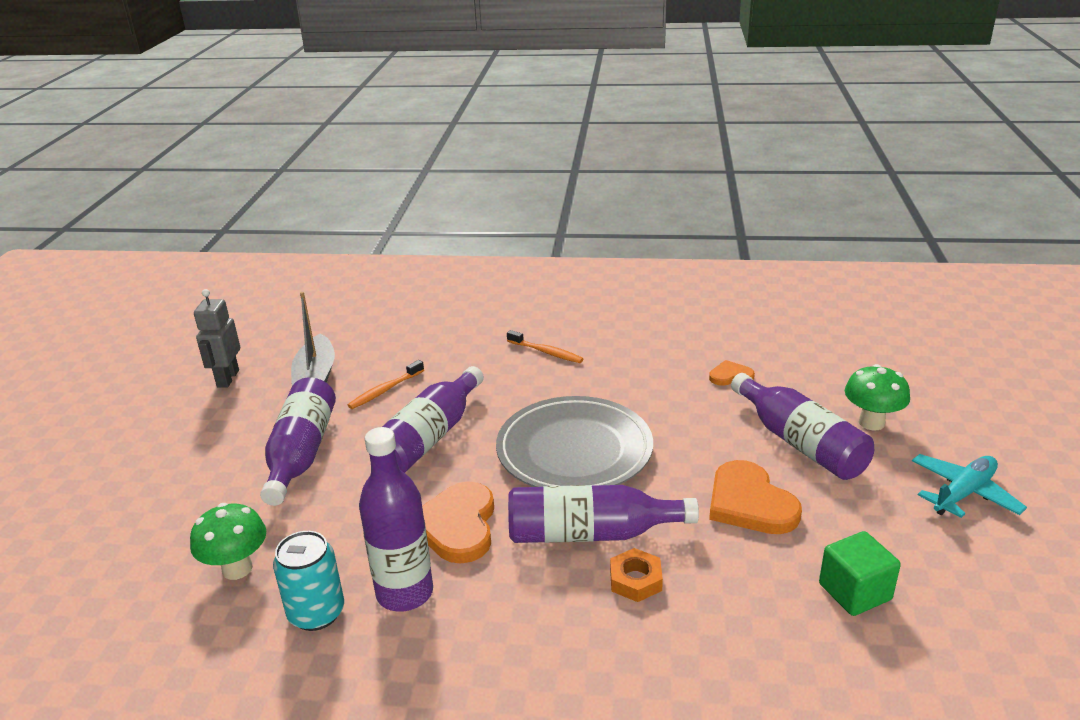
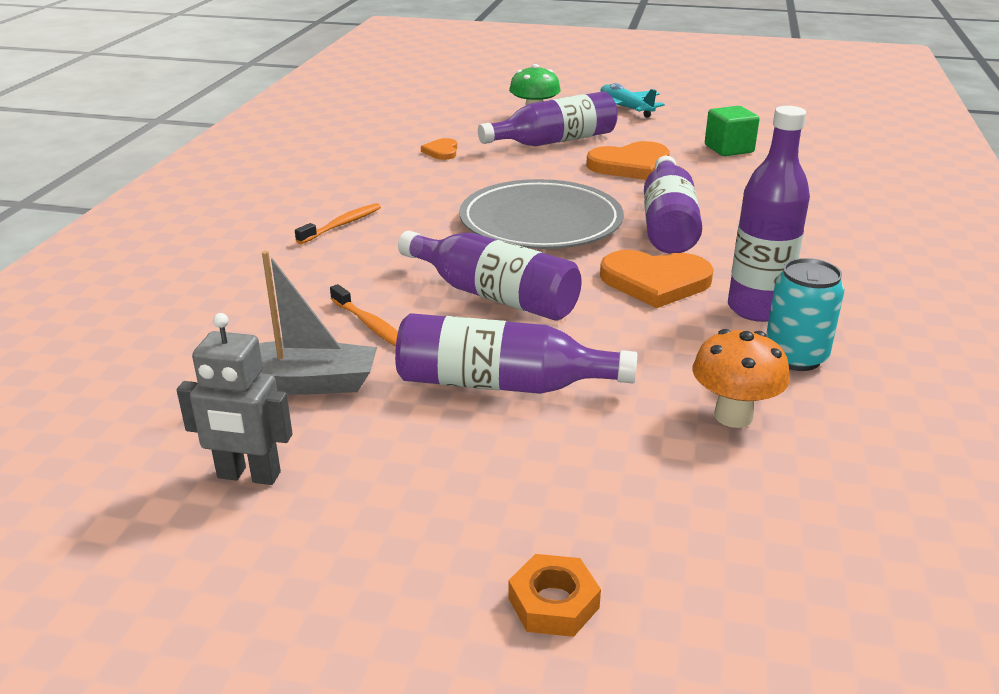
camera: 85 degrees left, 0 degrees up
(237, 569) = (733, 416): green mushroom -> orange mushroom
(635, 580) = (726, 211): orange nut -> orange nut (553, 603)

